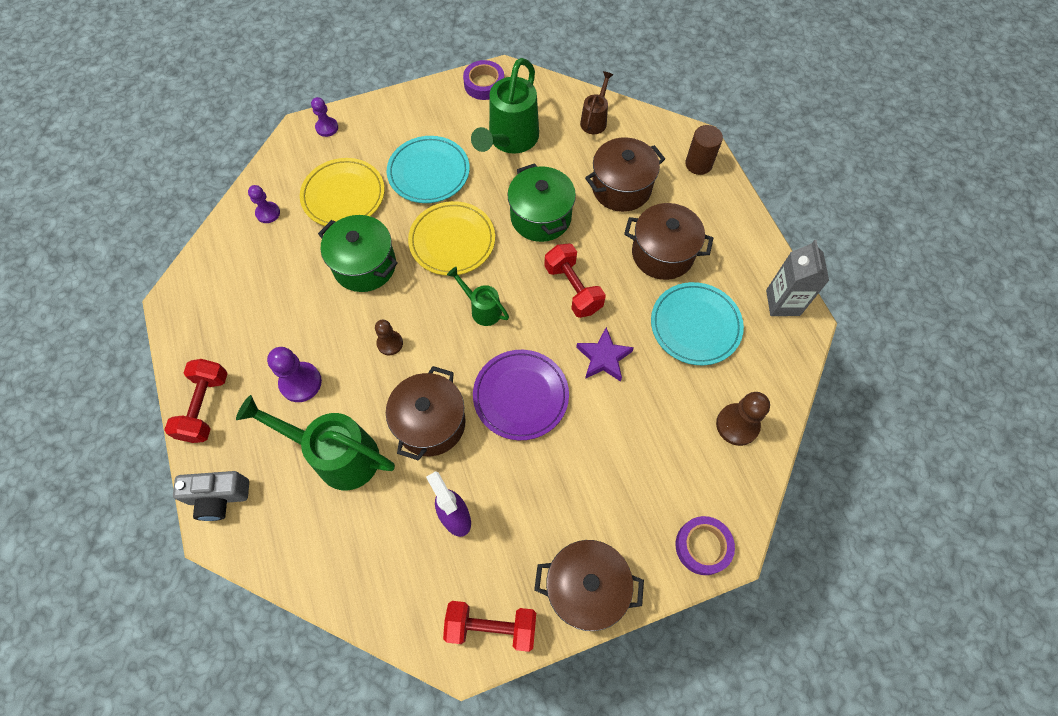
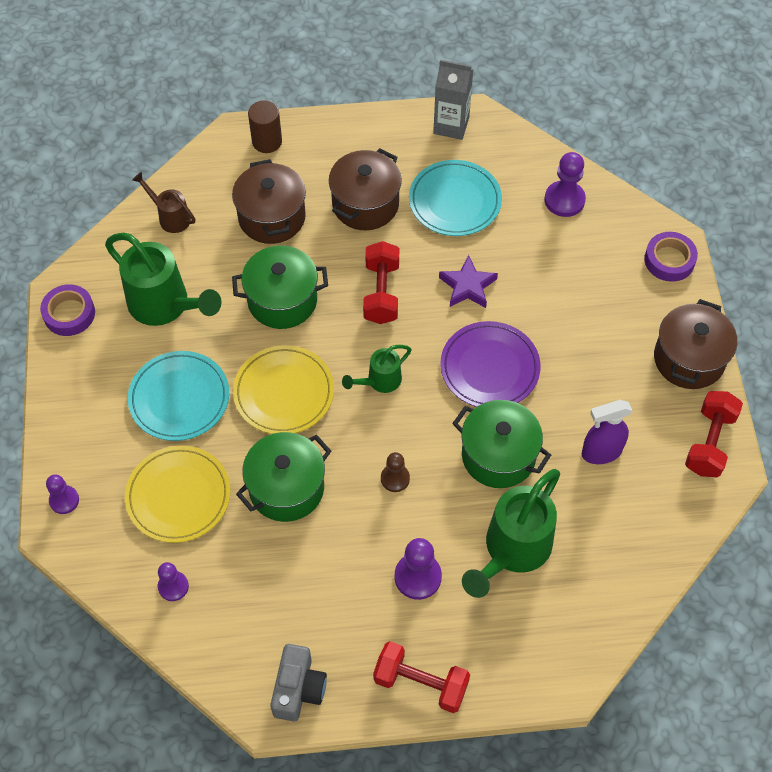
camera: 75 degrees left, 5 degrees down
(219, 497) = (532, 676): grey camera -> grey camera (298, 689)
(430, 423) = (498, 455): brown pot -> green pot
(573, 289) = (381, 293): red dumbbell -> red dumbbell turned 75 degrees counterclockwise
(737, 425) = (564, 200): brown pawn -> purple pawn

